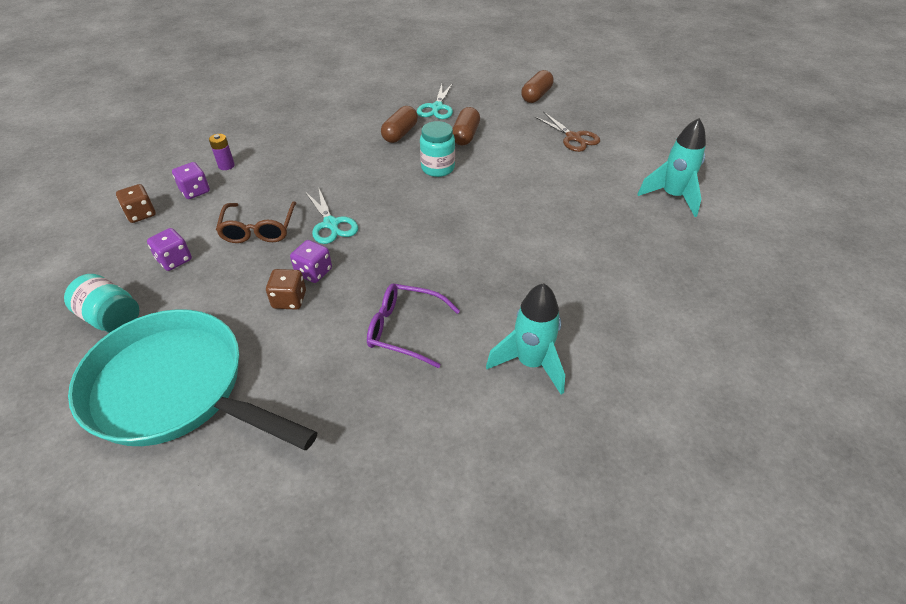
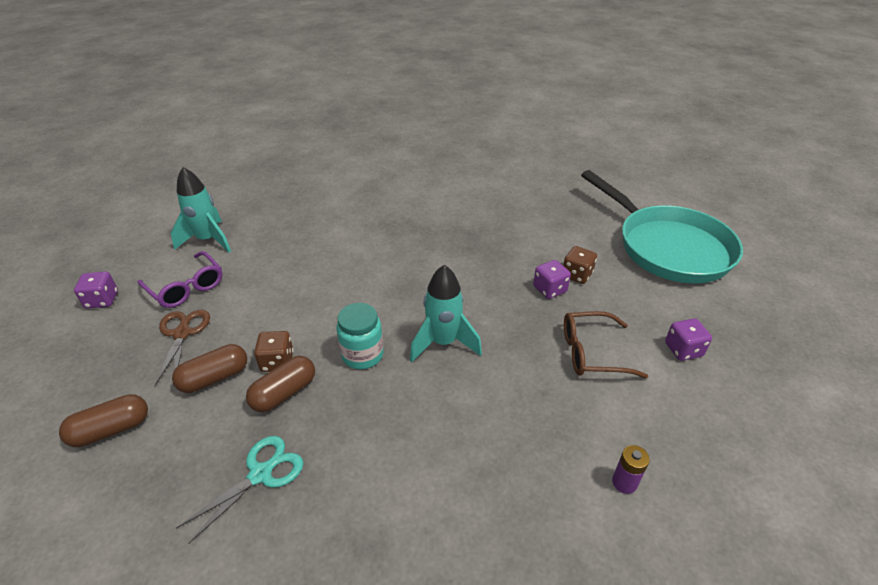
camera: 150 degrees left, 5 degrees down
(112, 318) = (732, 312): turquoise jar -> none
(141, 214) = (738, 433): brown dice -> brown dice (277, 362)
(195, 191) = (669, 446): purple dice -> purple dice (102, 300)
(259, 229) = (592, 352): brown glasses -> brown glasses turned 120 degrees counterclockwise
(331, 224) = (516, 329): turquoise scissors -> none
(400, 133) = (357, 437): brown capsule -> brown capsule (214, 377)
(405, 329) = (500, 228): purple glasses -> purple glasses (186, 287)
(530, 363) = (437, 190): turquoise rocket -> turquoise rocket (443, 343)

